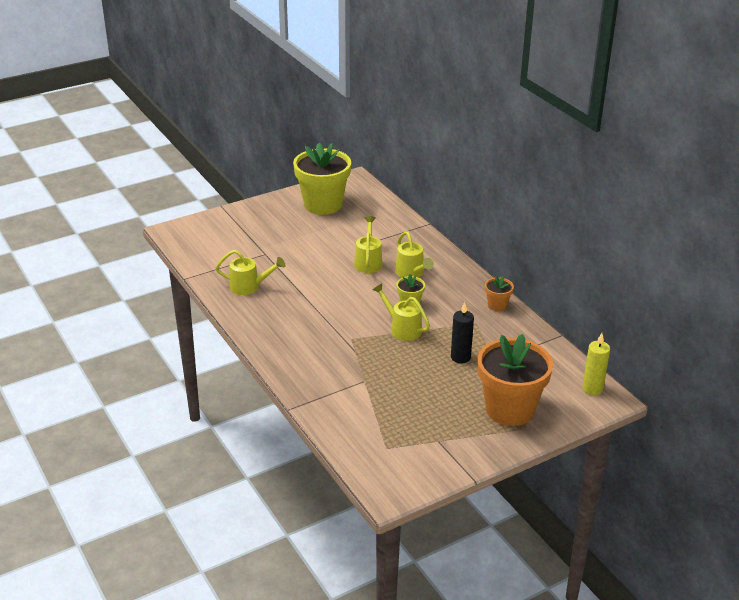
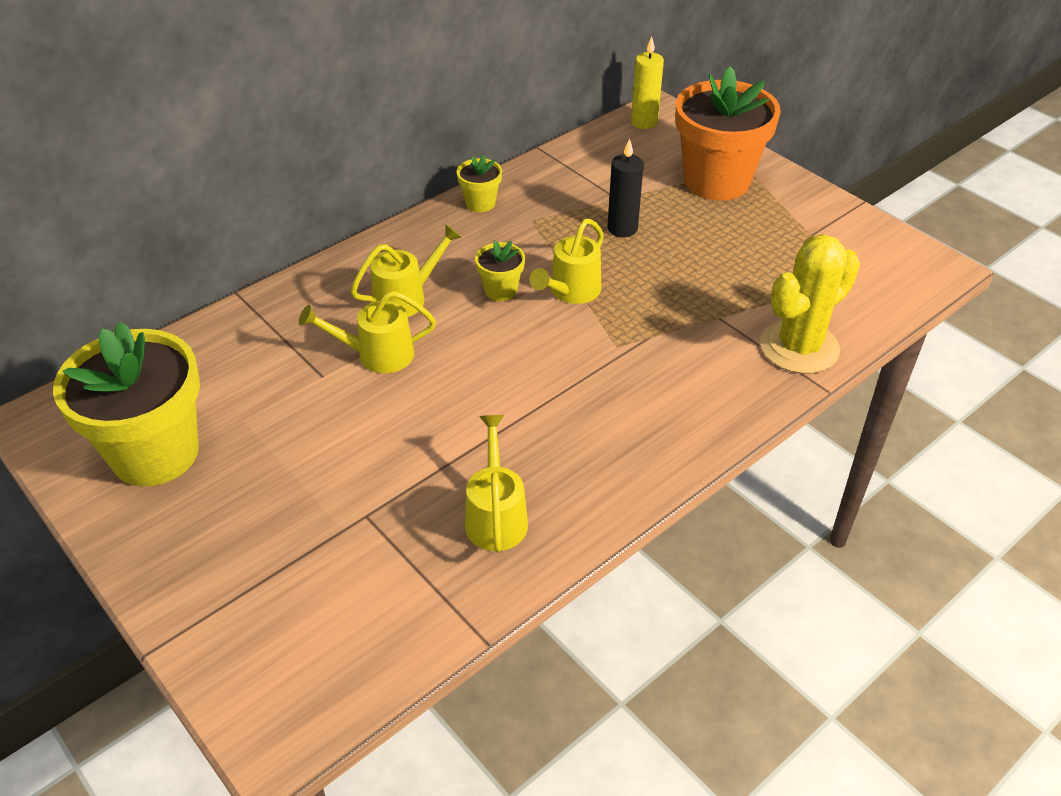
camera: 100 degrees left, 10 degrees up
(328, 407) = (799, 347): none -> yellow cactus
(497, 305) = (480, 203): orange flower pot -> yellow flower pot

